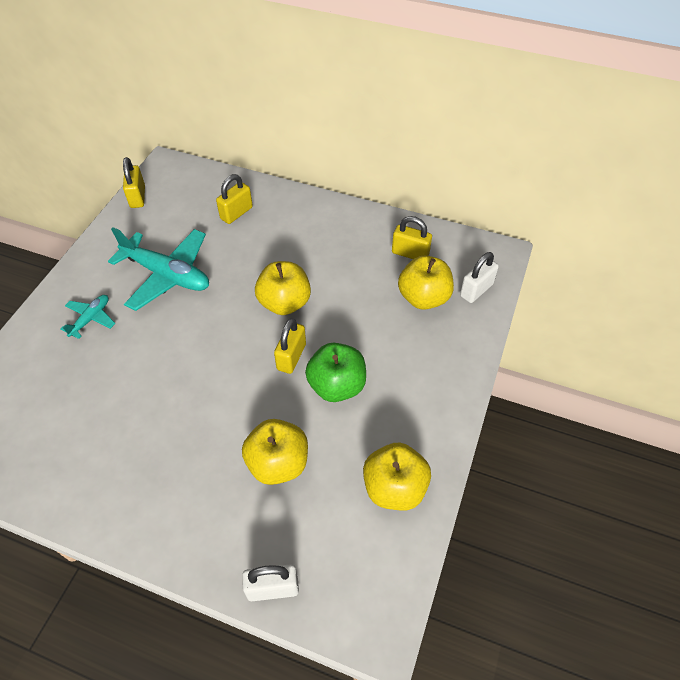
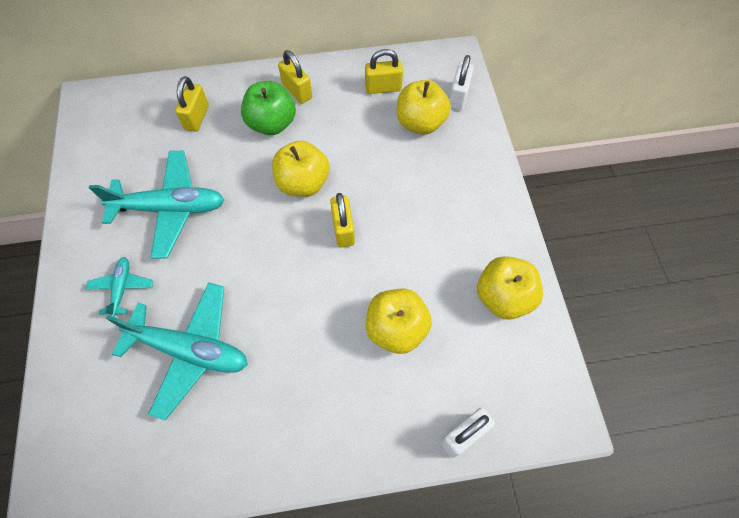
camera: 30 degrees left, 10 degrees up
(105, 392) = (190, 350): none -> turquoise plane
(137, 197) = (81, 144): yellow padlock -> yellow padlock (297, 91)
(337, 386) = (399, 235): green apple -> green apple (272, 124)

